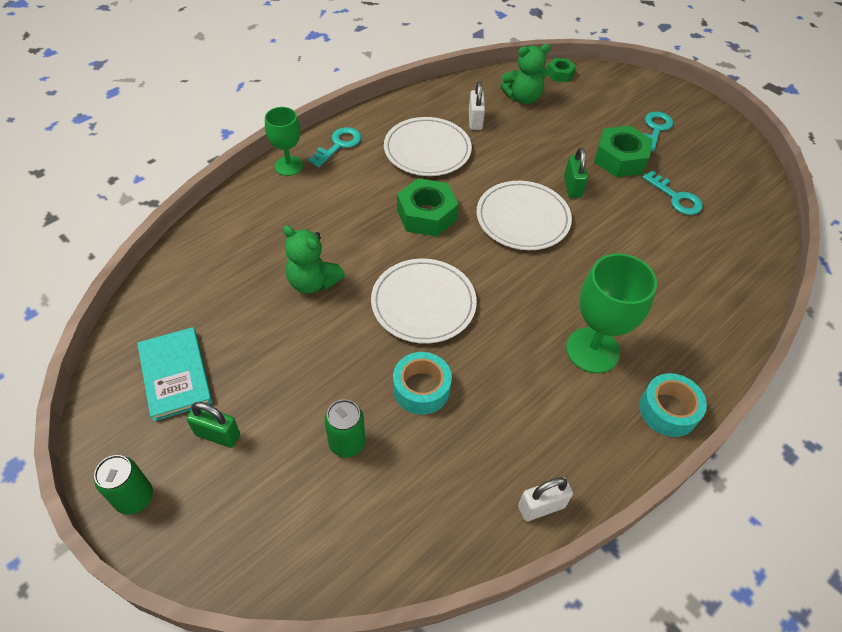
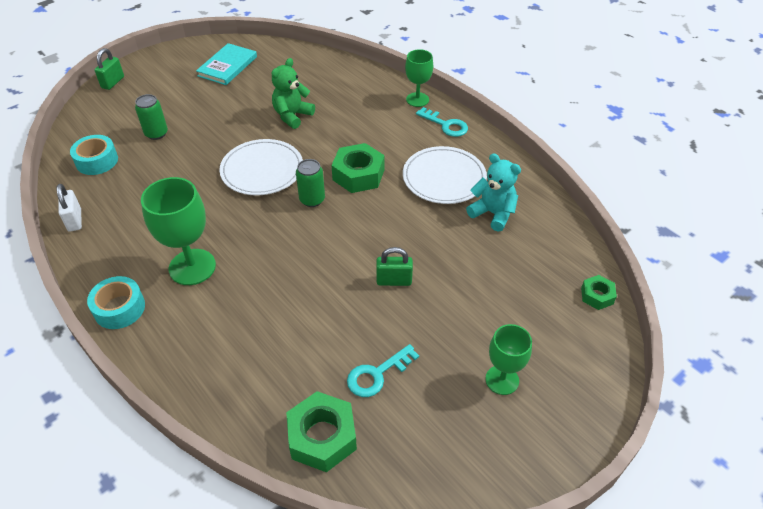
camera: 95 degrees right, 5 degrees down
(134, 498) = (152, 61): green can -> green can (312, 200)
(175, 375) = (227, 66): turquoise book -> turquoise book turned 45 degrees counterclockwise
(217, 435) = (180, 84): green padlock -> green padlock (113, 82)
(421, 389) = (186, 167): turquoise tape -> turquoise tape (97, 161)
(475, 121) = (493, 213): white padlock -> turquoise teddy bear
(523, 98) = (540, 256): green teddy bear -> none
(523, 218) = (350, 237): white plate -> none
(620, 159) = (441, 331): green nut -> green nut (322, 437)
(655, 129) = (502, 380): turquoise key -> green goblet

